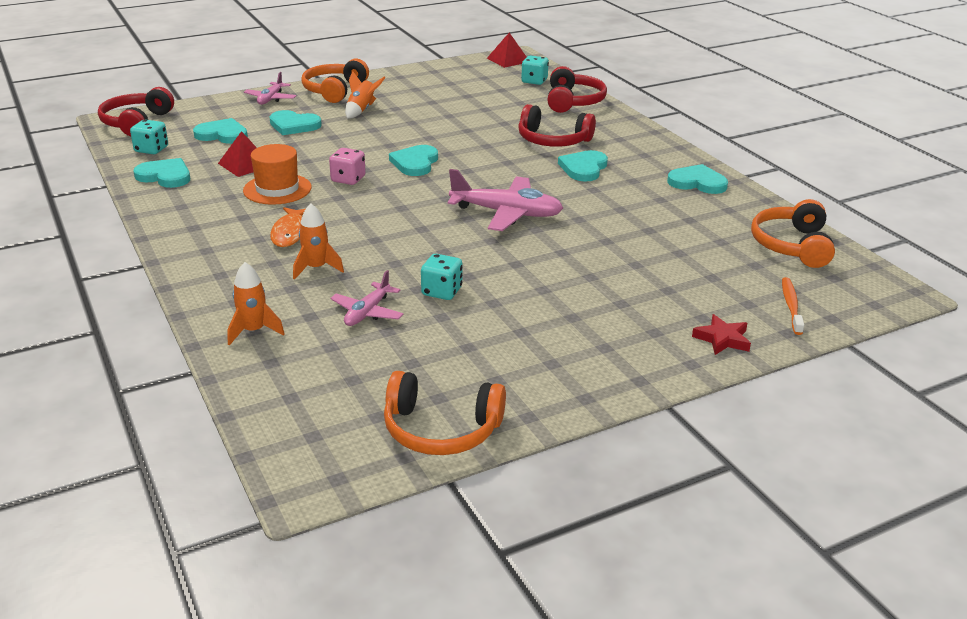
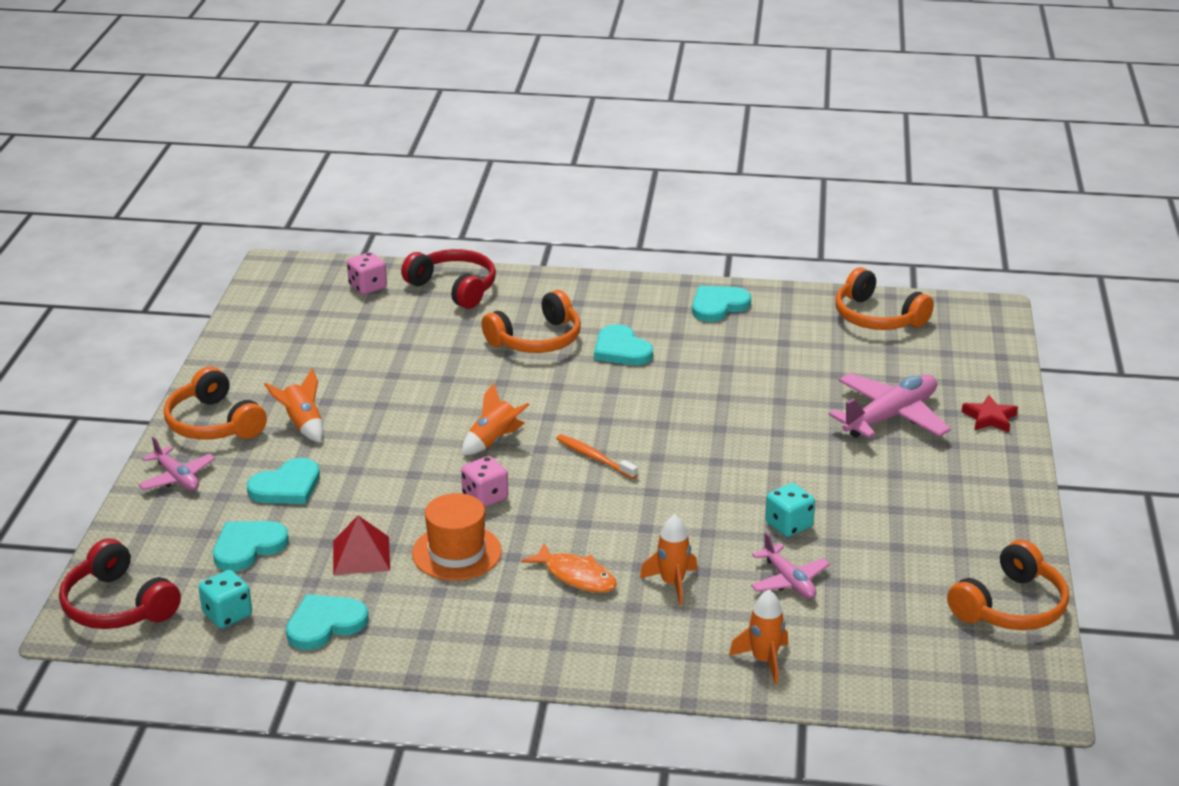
camera: 55 degrees left, 0 degrees up
(415, 163) = (493, 441): turquoise heart -> orange rocket
(506, 213) = (670, 431): pink plane -> pink plane (890, 417)
(508, 60) = (282, 277): red pyramid -> none
(534, 81) = (367, 287): turquoise dice -> pink dice
(553, 140) = (536, 339): red headphones -> orange headphones
(791, 306) = (968, 365): orange toothbrush -> orange toothbrush (594, 457)

